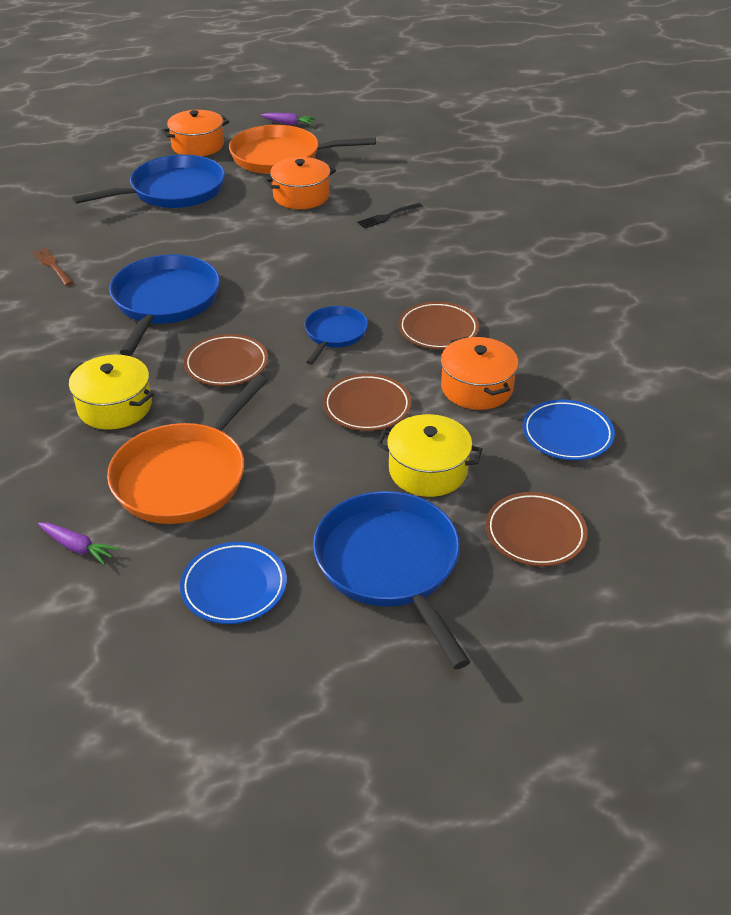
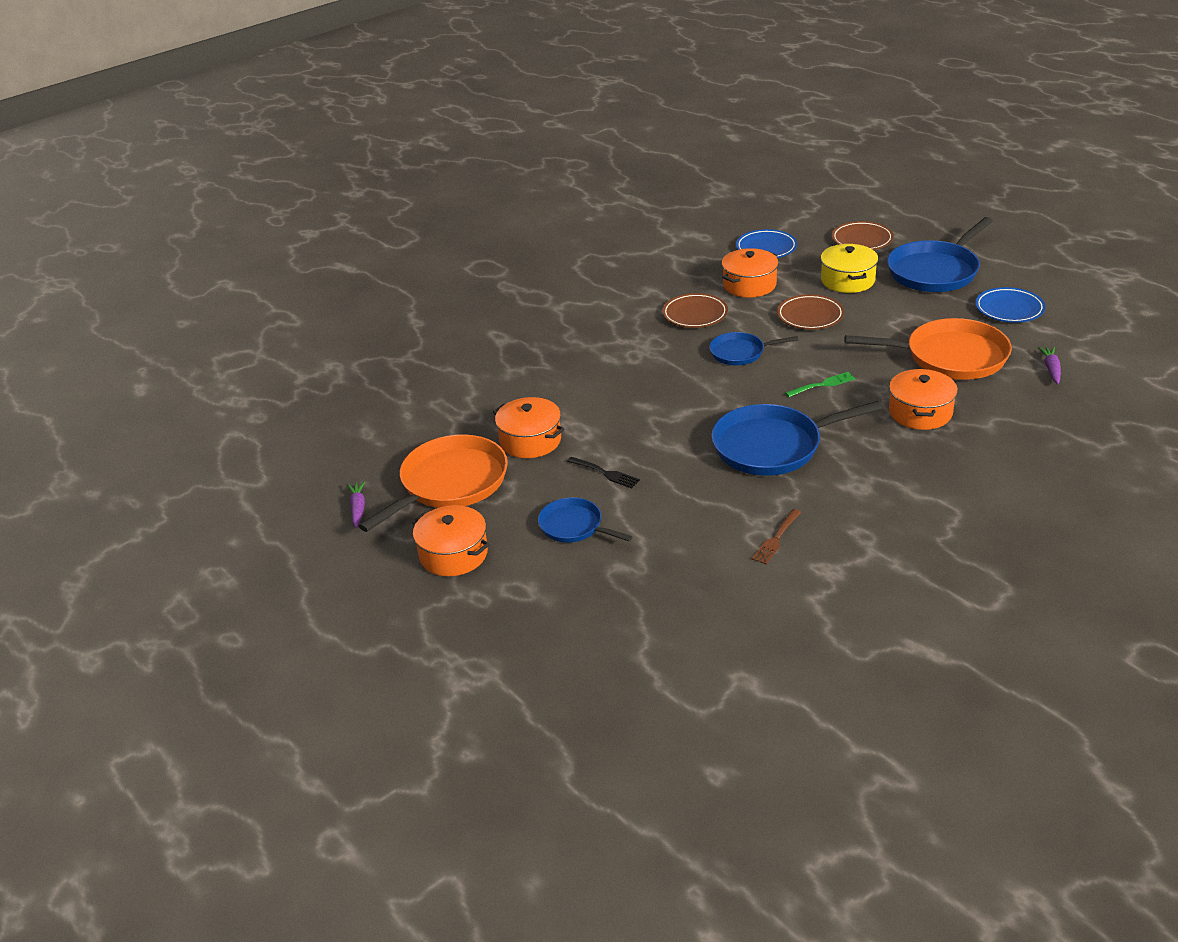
camera: 110 degrees left, 5 degrees down
(115, 406) = (920, 412): yellow pot -> orange pot
(173, 191) = (574, 526): blue pan -> blue pan, size x0.56
(226, 364) = (823, 384): brown plate -> green fork
(280, 157) = (450, 483): orange pan -> orange pan turned 120 degrees counterclockwise
(387, 216) = (538, 382): black fork -> black fork (605, 473)

